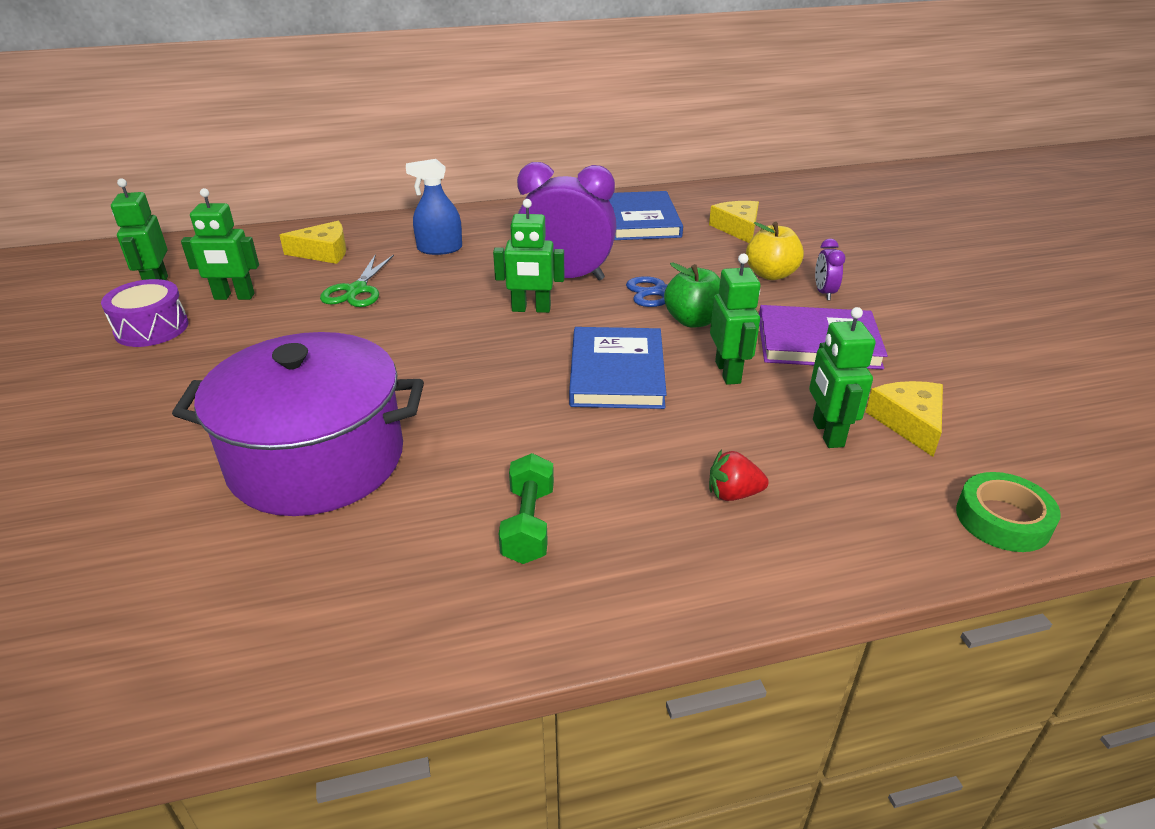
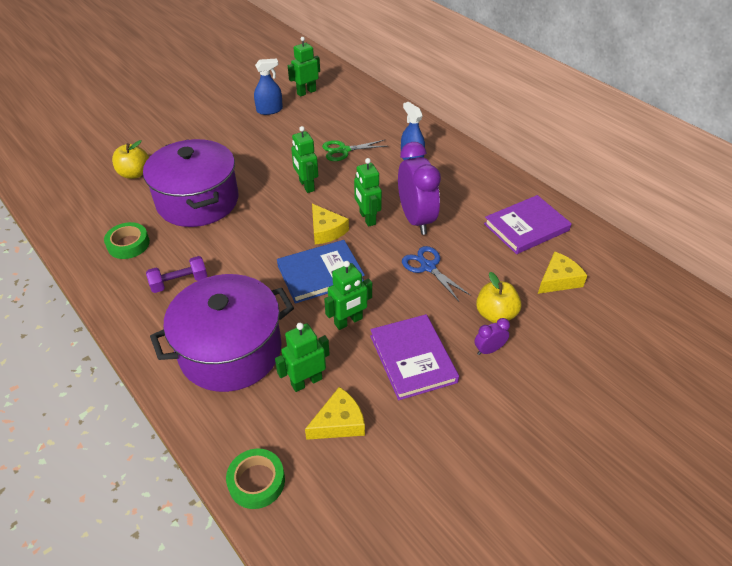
camera: 65 degrees right, 10 degrees up
(118, 533) = (134, 174): none -> yellow apple
(151, 328) = (269, 110): purple drum -> blue spray bottle
(234, 297) = (311, 118): green robot -> green robot (306, 186)
(324, 252) = (375, 122): yellow cheese -> yellow cheese (326, 230)
(353, 580) = (128, 244): none -> green tape
(528, 524) = (179, 282): green dumbbell -> purple dumbbell
(641, 220) = (526, 227): blue book -> purple book
(693, 321) = (400, 290): green apple -> none
(733, 494) = (231, 350): red strawberry -> purple pot

